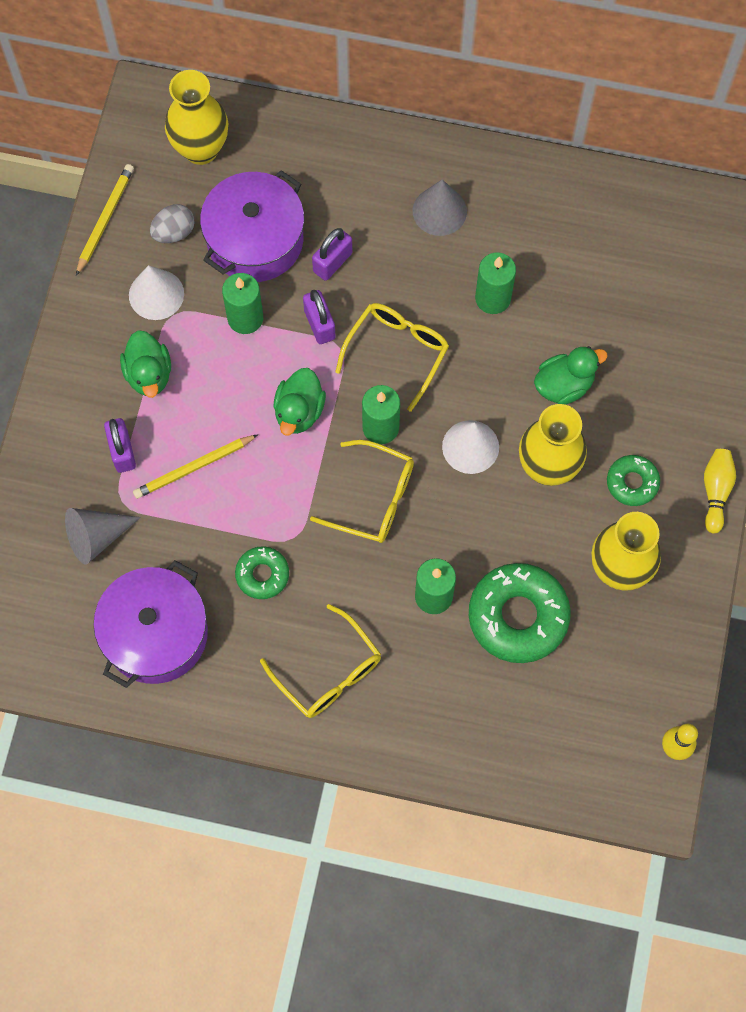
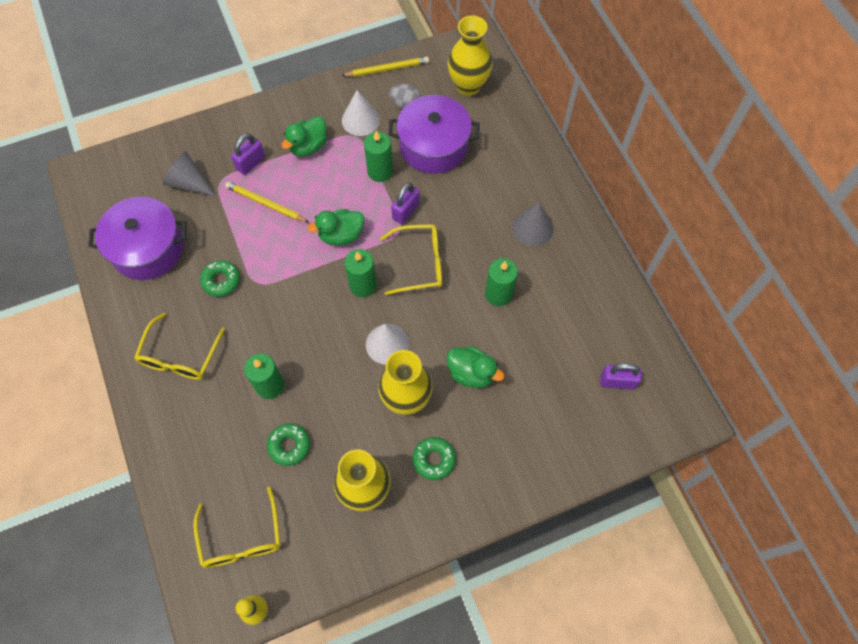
camera: 55 degrees right, 5 degrees down
(332, 262) = (451, 193): purple padlock -> purple padlock (617, 381)
(373, 498) = (312, 310): yellow glasses -> yellow glasses (241, 537)
(518, 616) = (289, 446): green donut -> green donut, size x0.54
(715, 492) = (467, 520): yellow bowling pin -> none

